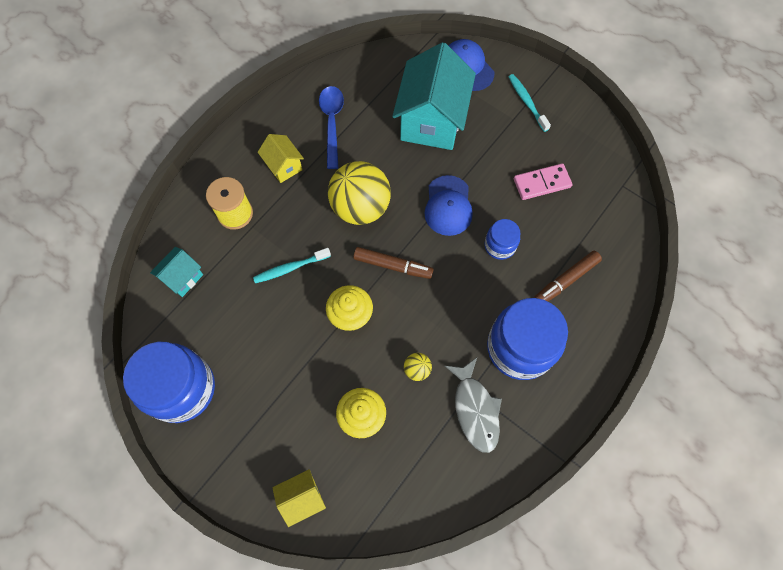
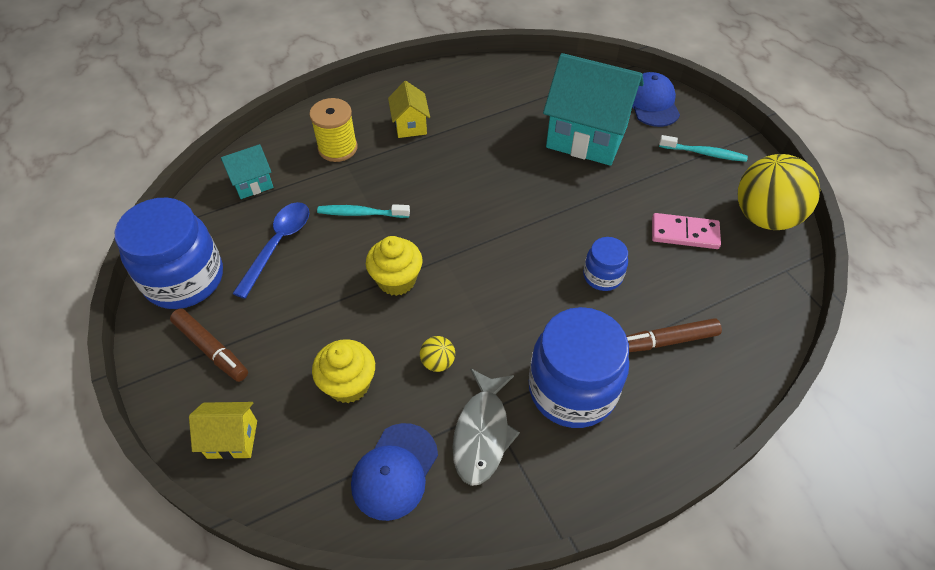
camera: 25 degrees right, 15 degrees down
(332, 123) = (480, 105): blue spoon -> blue spoon (278, 244)
(360, 207) = (466, 186): yellow ball -> yellow ball (764, 217)
(393, 265) = (470, 250): brown marker -> brown marker (211, 349)
(431, 121) = (586, 137): turquoise house -> turquoise house turned 75 degrees clockwise
(448, 206) = (563, 217): blue cap -> blue cap (395, 471)
(527, 102) = (704, 153): turquoise toothbrush -> turquoise toothbrush turned 105 degrees clockwise

